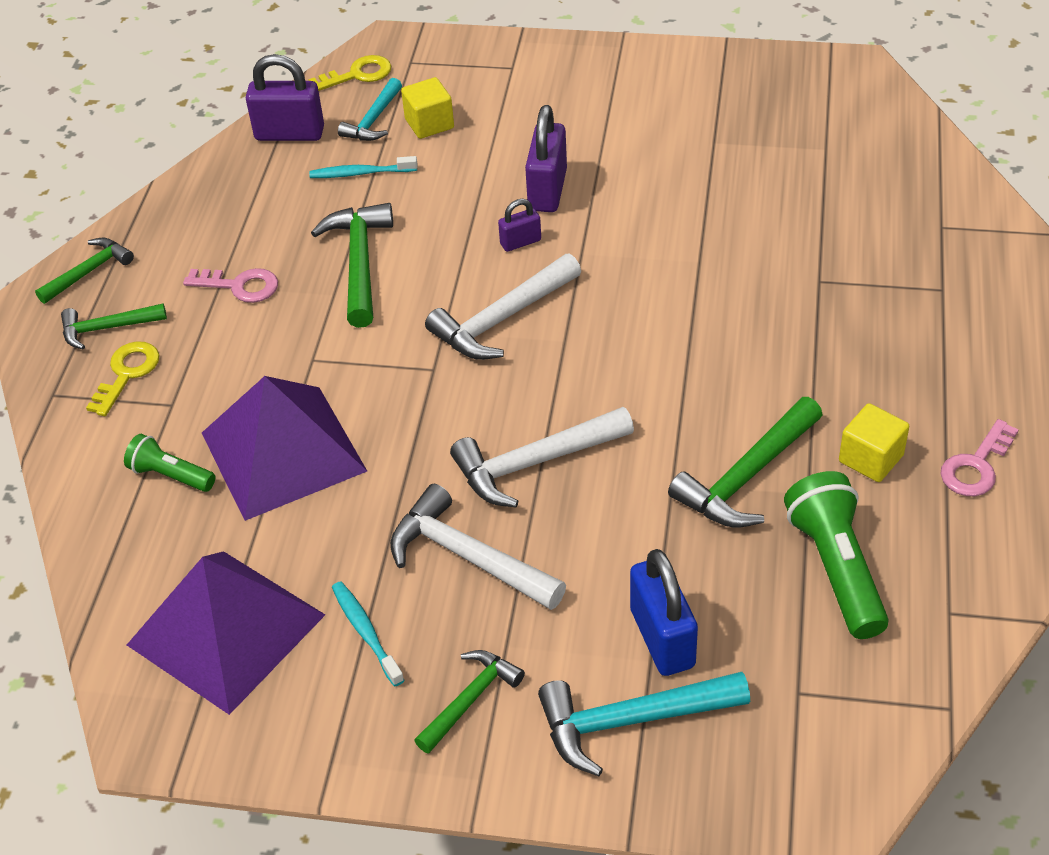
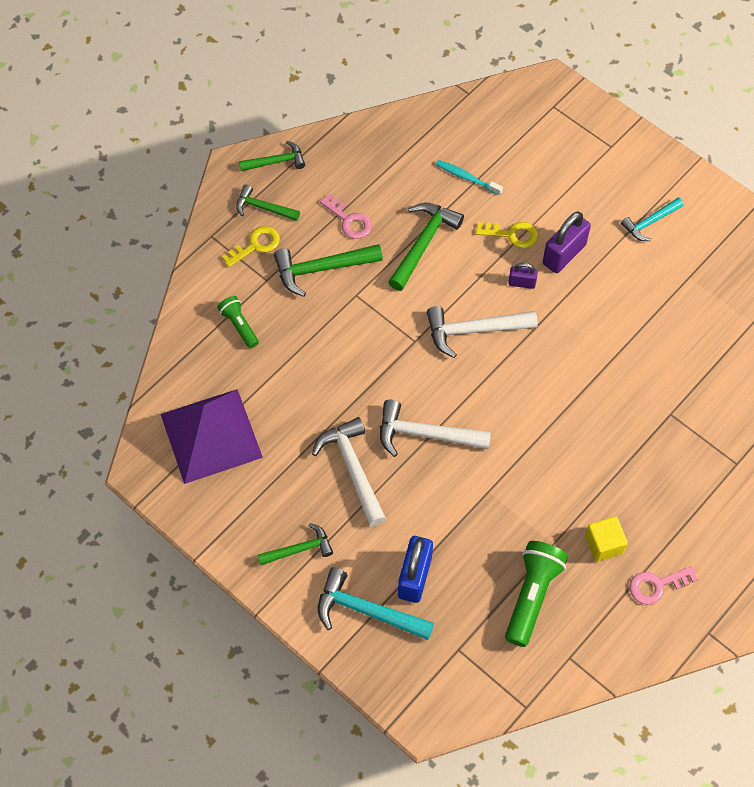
camera: 30 degrees right, 15 degrees up
(283, 451) = (303, 346): purple pyramid -> none
(289, 134) = (446, 123): purple padlock -> none
(357, 75) = (515, 98): yellow key -> yellow key (512, 234)
(366, 632) = (275, 480): turquoise toothbrush -> none
(373, 120) = (500, 141): turquoise hammer -> turquoise hammer (650, 223)
(429, 124) = (531, 163): yellow cube -> none
(746, 477) = (529, 513): green hammer -> green hammer (321, 269)

